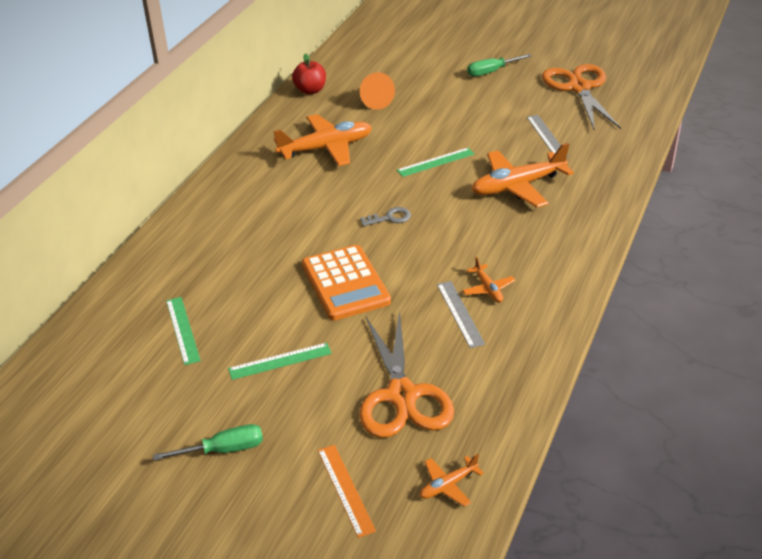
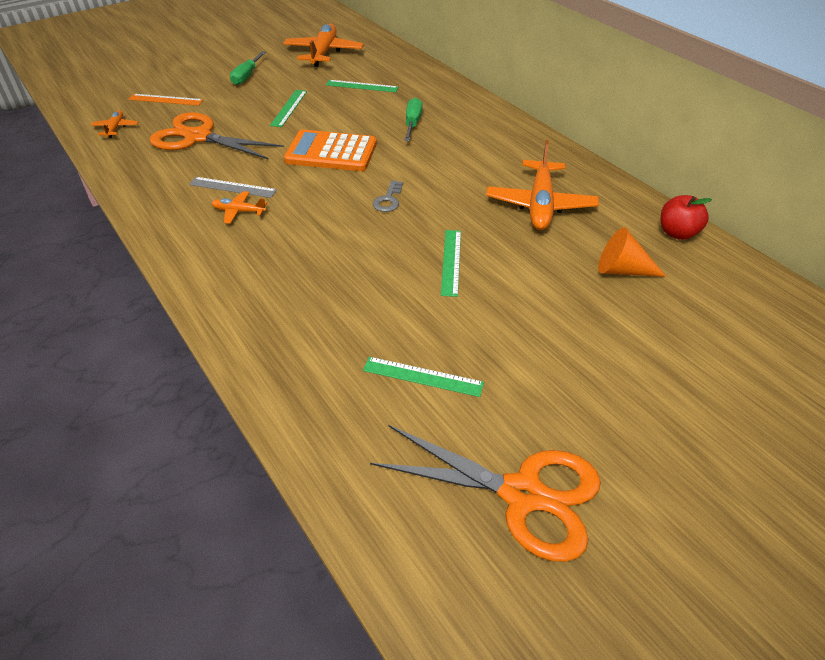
camera: 120 degrees right, 5 degrees up
(491, 71) = (639, 414): green screwdriver -> green screwdriver (412, 123)
(517, 186) = (351, 298): orange plane -> orange plane (324, 53)
(547, 136) = (422, 377): grey ruler -> green ruler

